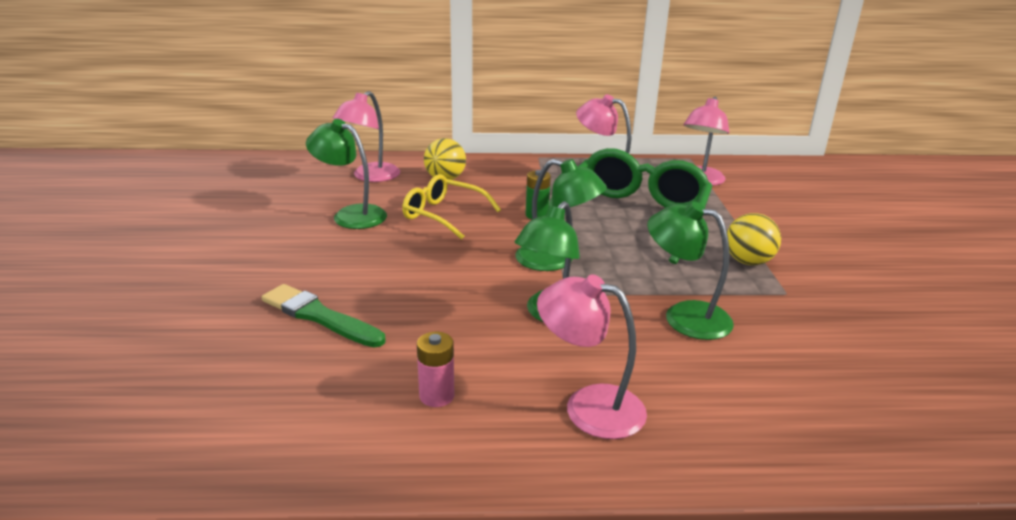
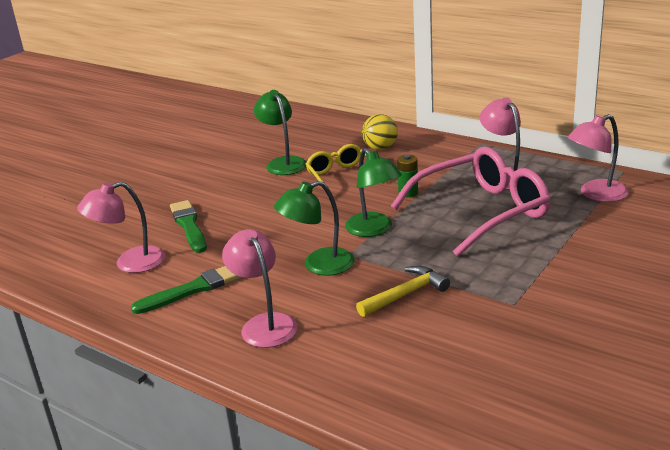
camera: 40 degrees right, 0 degrees up
(370, 177) = (330, 136): pink lamp -> pink lamp (130, 263)
(436, 396) = (193, 289): pink battery -> green brush
(632, 217) = (482, 212): green glasses -> pink glasses
(684, 316) = (405, 294): green lamp -> yellow hammer
(748, 262) = (522, 272): yellow ball -> none

